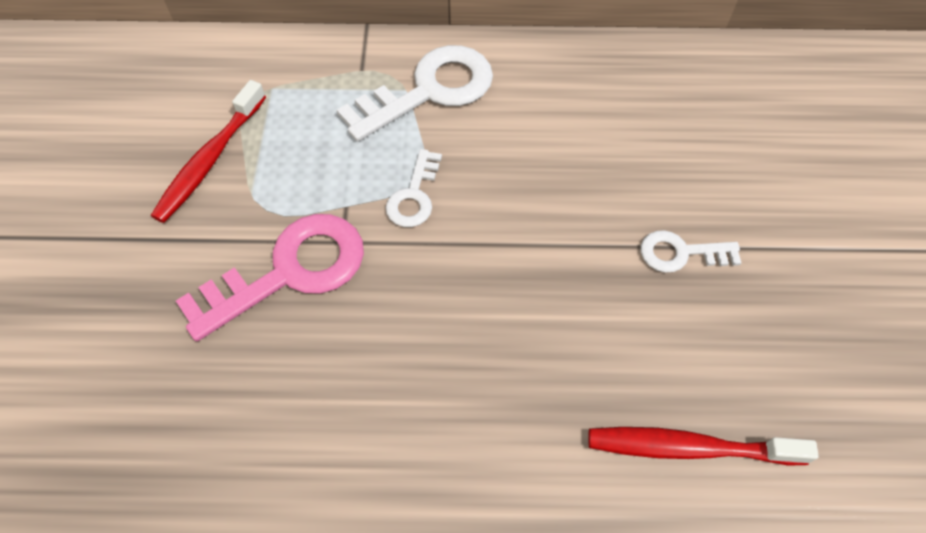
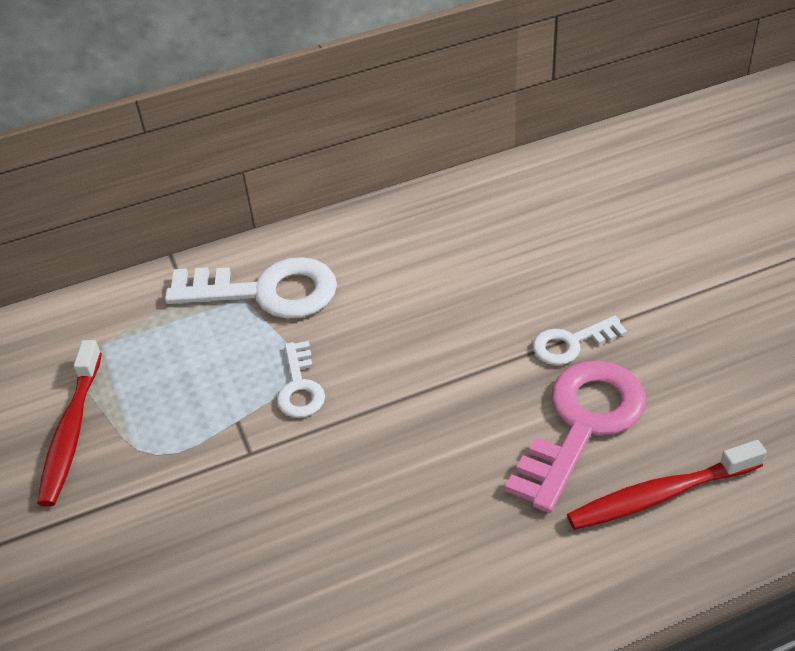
camera: 20 degrees left, 15 degrees down
(290, 272) = (211, 499): pink key -> pink key (583, 424)
(429, 91) = (266, 292): white key -> white key turned 60 degrees clockwise

